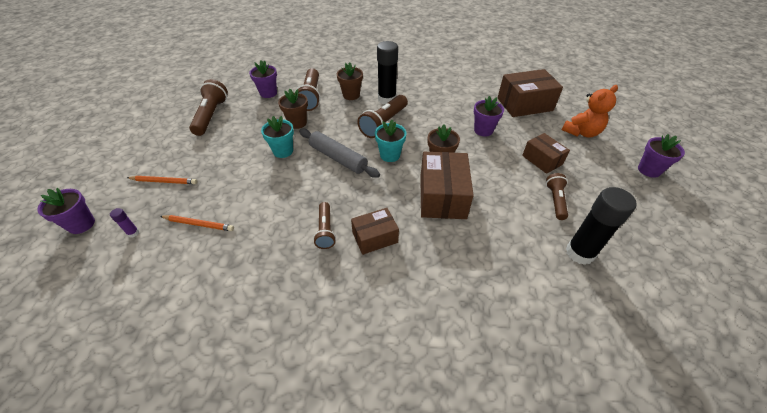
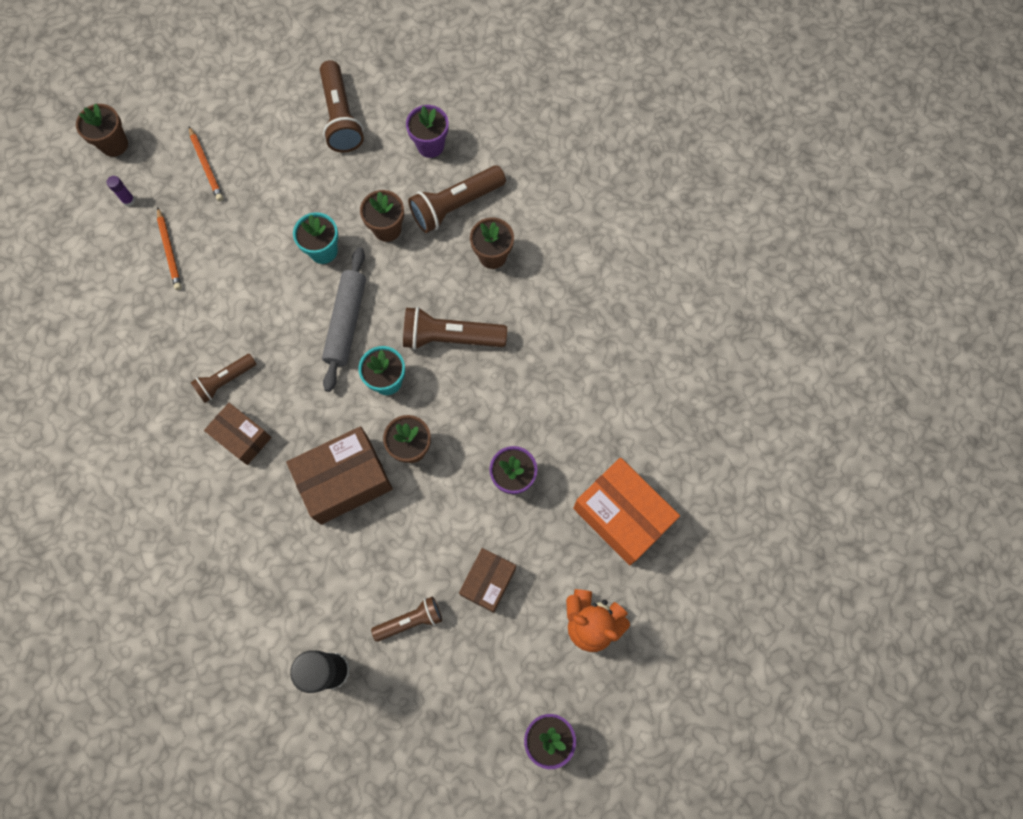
camera: 60 degrees right, 25 degrees up
(81, 224) = (114, 144): purple flower pot -> brown flower pot
(211, 116) = (341, 117): brown flashlight -> brown flashlight turned 105 degrees clockwise
(387, 99) = (512, 310): black glue stick -> none
(524, 104) = (622, 515): brown box -> orange box

